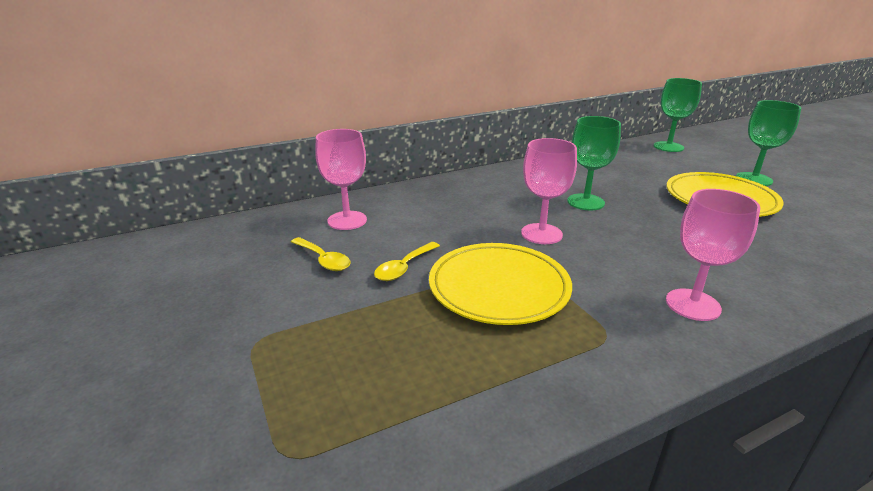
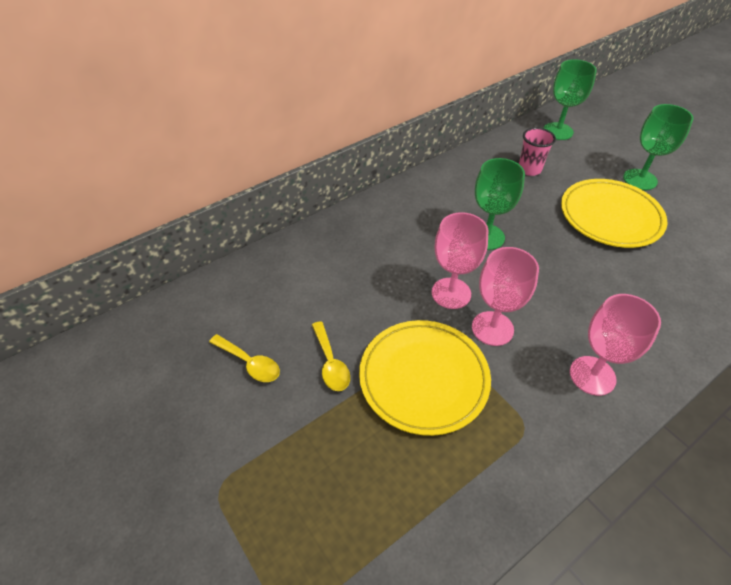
camera: 10 degrees left, 20 degrees up
(347, 220) = (256, 298): pink goblet -> pink goblet (492, 328)
(404, 267) = (330, 363): yellow spoon -> yellow spoon turned 45 degrees counterclockwise
(636, 166) = (529, 169): none -> pink cup

